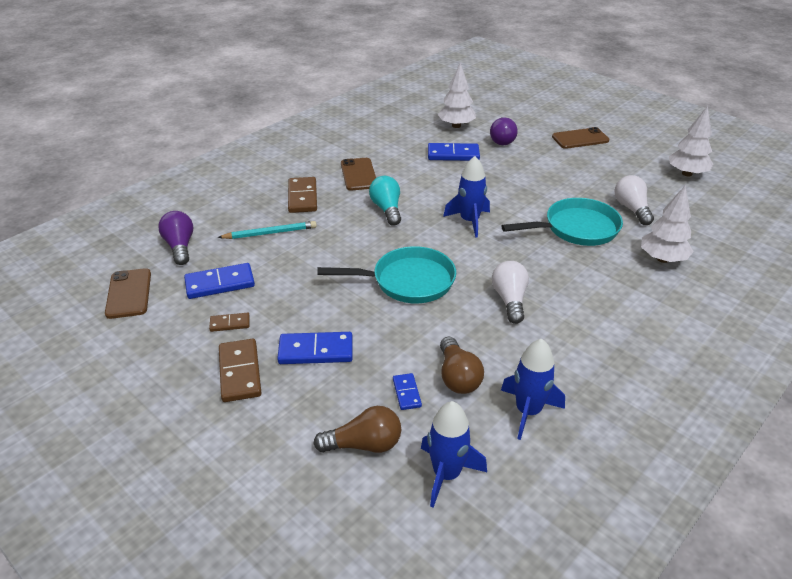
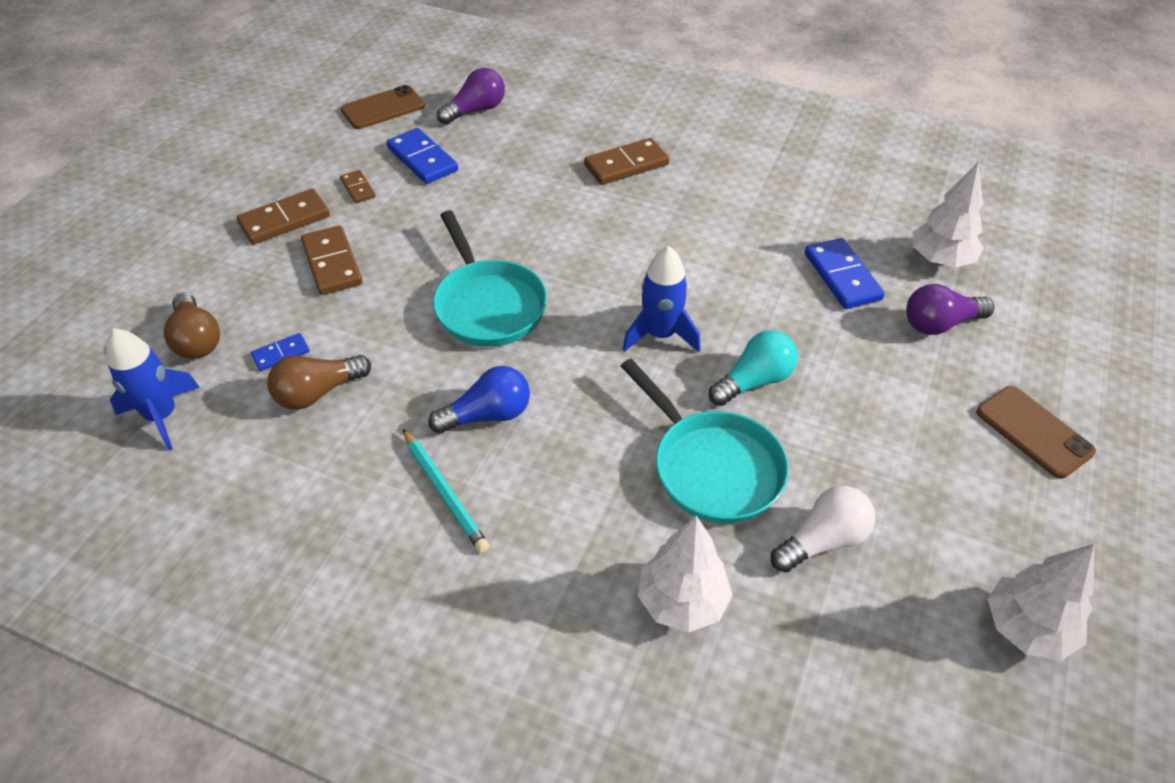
camera: 70 degrees right, 10 degrees up
(270, 233) = (534, 164): turquoise pencil -> turquoise pencil (444, 493)
(316, 351) = (332, 263): blue domino -> brown domino
(358, 174) = (714, 196): brown phone -> none
(387, 209) = (642, 245): turquoise light bulb -> turquoise light bulb (754, 381)
(510, 300) = (488, 415): white light bulb -> blue light bulb
(528, 411) = (271, 472): blue rocket -> none

